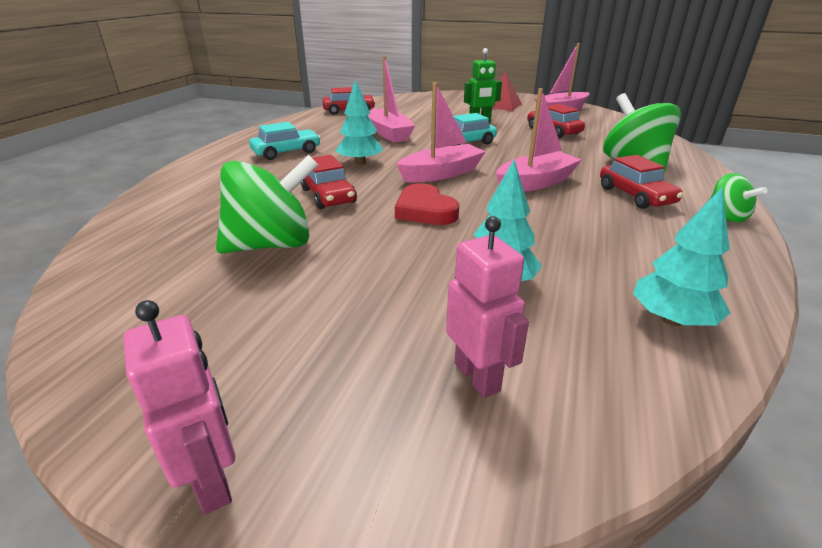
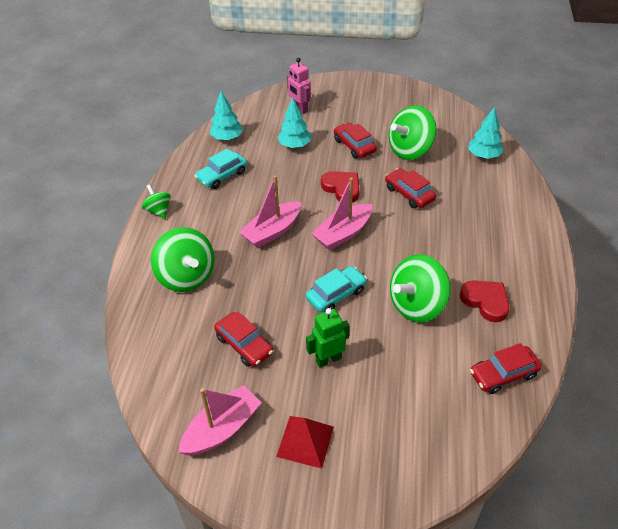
camera: 170 degrees right, 15 degrees up
(213, 480) = (361, 79): pink robot -> none
(286, 152) = (486, 248): turquoise car -> turquoise car (222, 175)
(326, 131) = (485, 301): none -> red heart
(360, 163) = (413, 240): turquoise tree -> turquoise tree (483, 155)
(389, 134) = (417, 305): pink boat -> green spinning top
(635, 196) = (205, 225): red car -> red car (354, 146)

